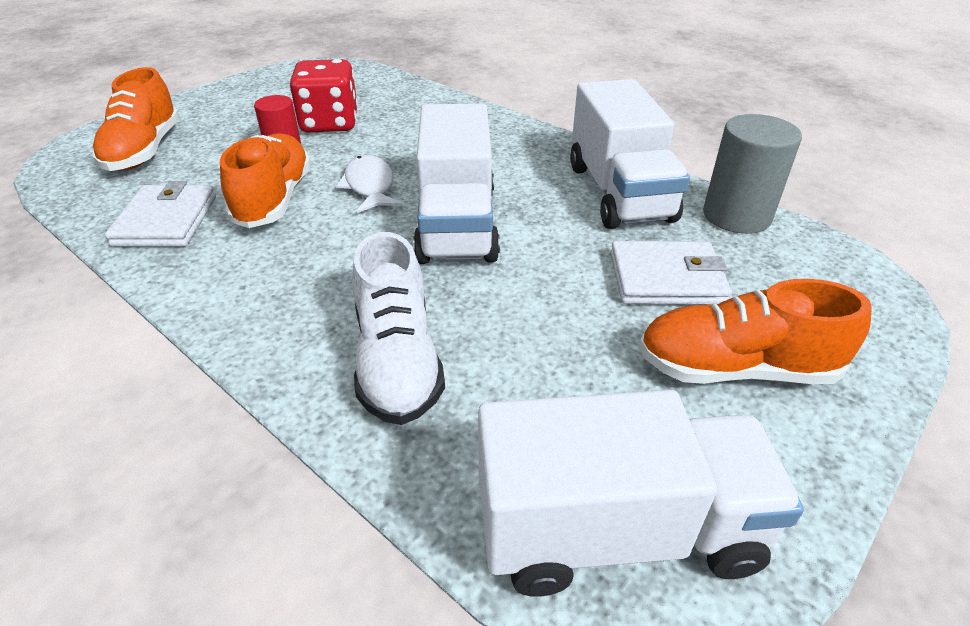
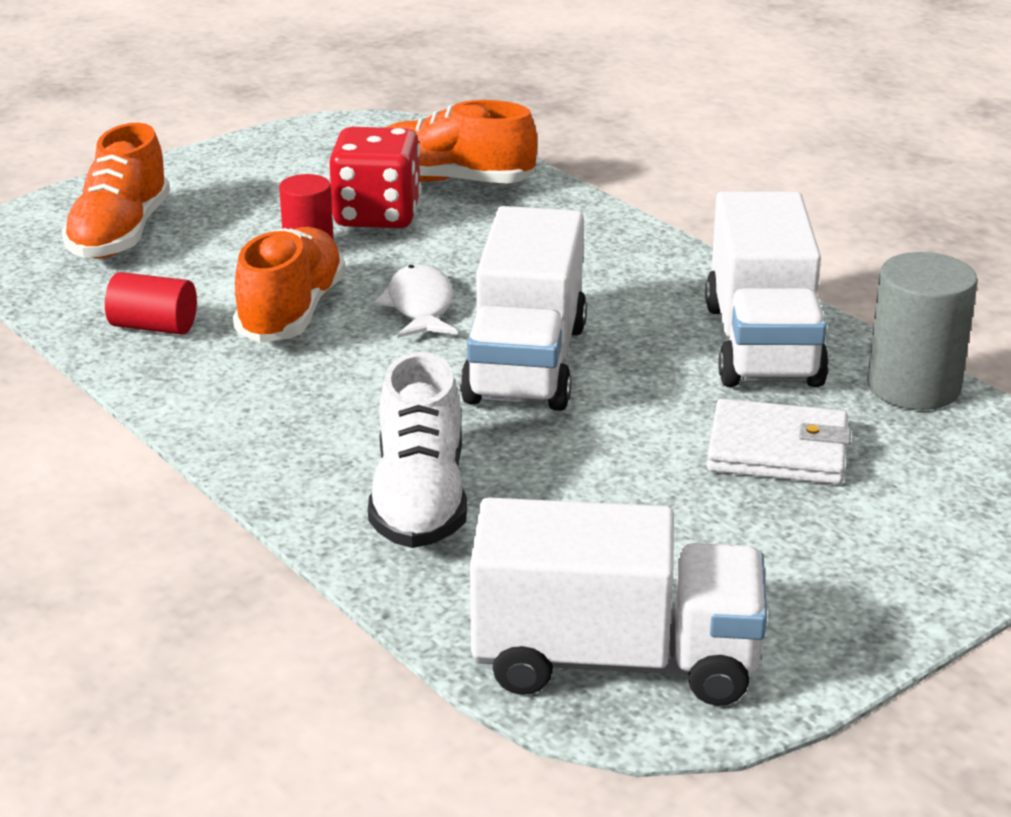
camera: 10 degrees right, 10 degrees down
(166, 221) = (153, 327): white wallet -> red cylinder
(736, 369) = (816, 547): orange shoe -> orange shoe (451, 181)

